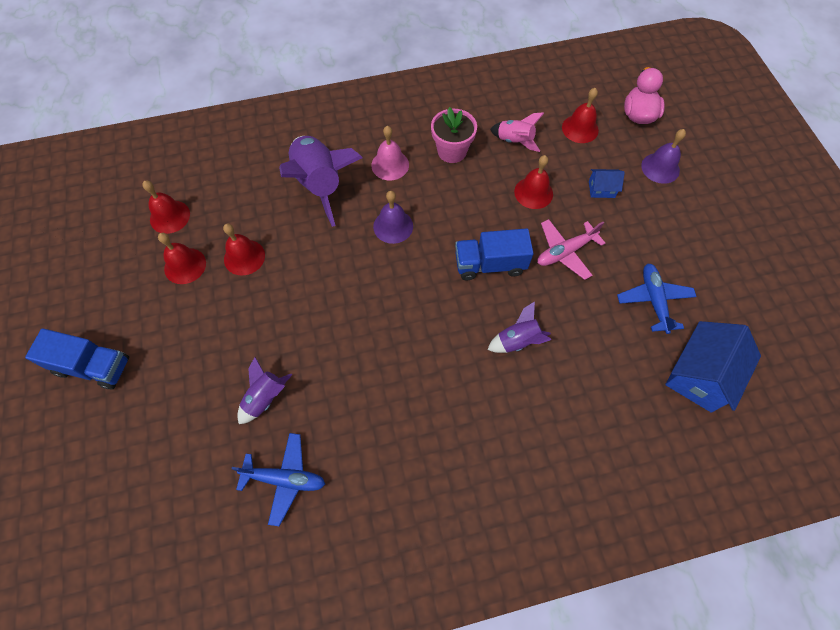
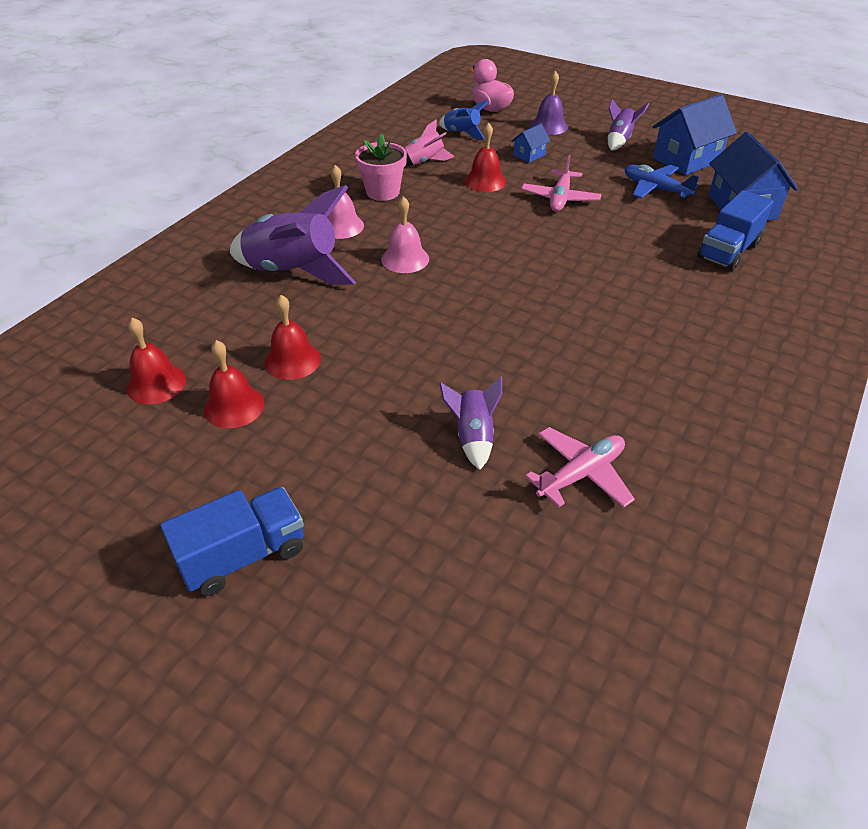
camera: 45 degrees left, 20 degrees down
(284, 479) = (580, 474): blue plane -> pink plane
(393, 226) = (405, 259): purple bell -> pink bell
(490, 264) = (519, 235): blue truck -> blue truck (728, 251)
(517, 341) = (609, 263): purple rocket -> purple rocket (619, 141)
(580, 128) = (462, 133): red bell -> blue rocket
(727, 290) = (686, 159): none -> blue house

